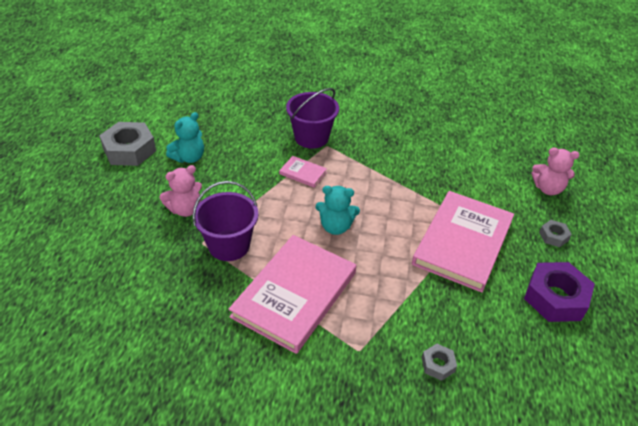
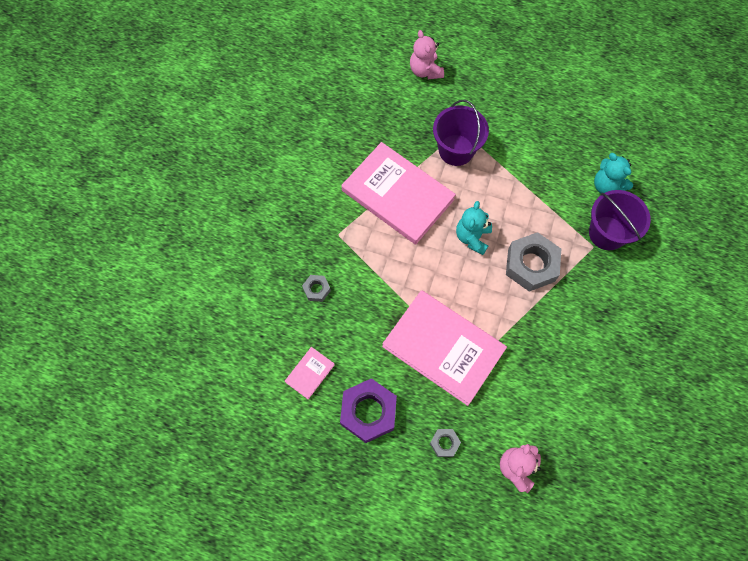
camera: 100 degrees right, 25 degrees up
(129, 150) = (585, 72): grey nut -> grey nut (531, 265)
(185, 209) = (502, 118): pink teddy bear -> pink teddy bear (425, 71)
(189, 157) = (573, 120): turquoise teddy bear -> turquoise teddy bear (607, 185)
(303, 173) = (549, 218): pink book -> pink book (310, 373)

